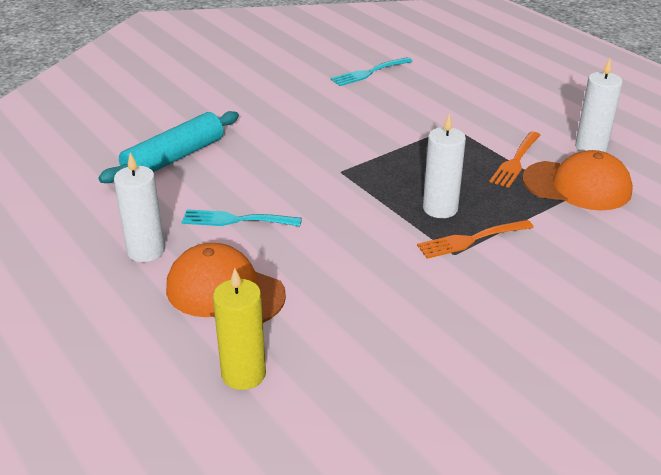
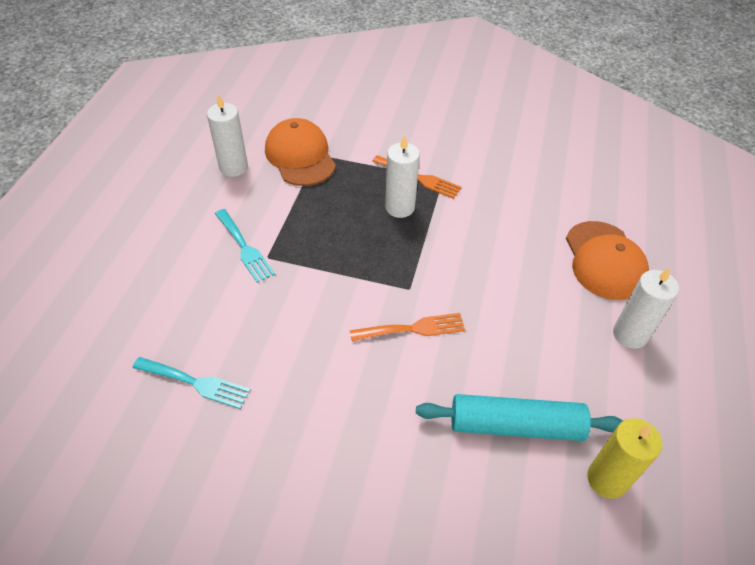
camera: 130 degrees left, 15 degrees up
(236, 220) = (538, 309): turquoise fork -> turquoise fork (244, 248)
(243, 374) = (642, 208): yellow candle -> yellow candle (607, 479)
(515, 161) = (294, 197): orange fork -> orange fork (413, 328)

